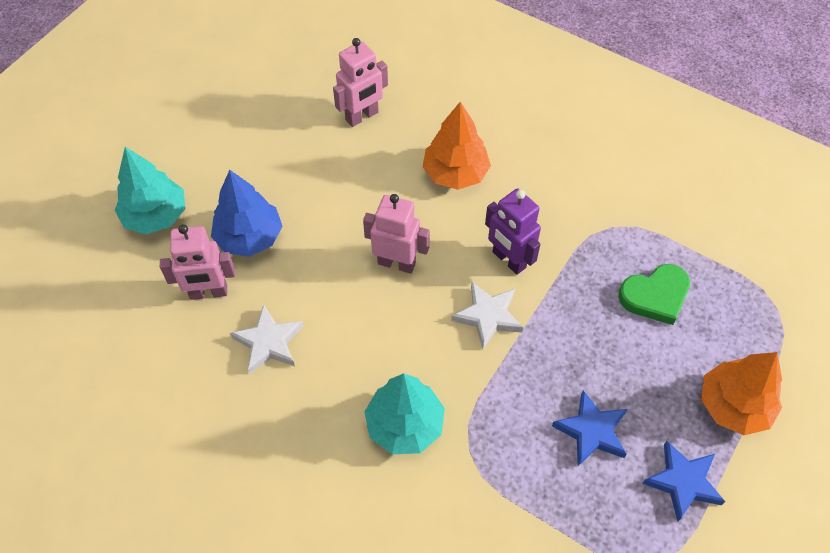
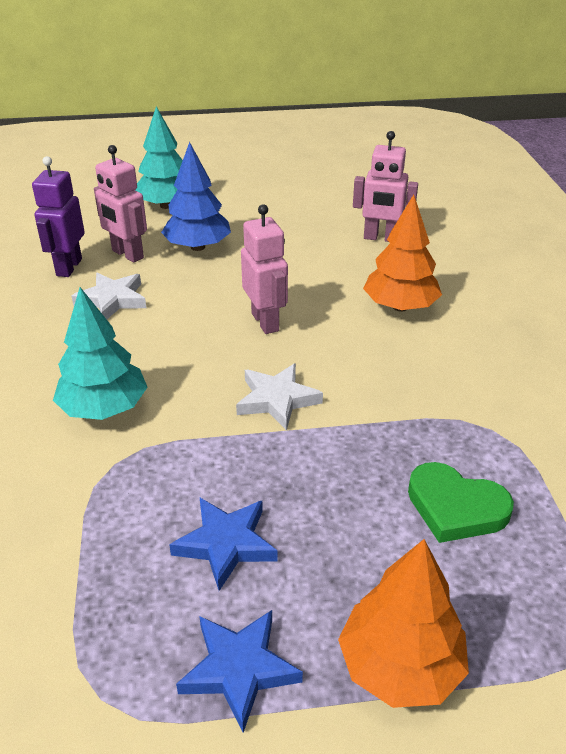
camera: 50 degrees right, 20 degrees down
(508, 260) = (355, 381): purple robot -> purple robot (68, 267)

